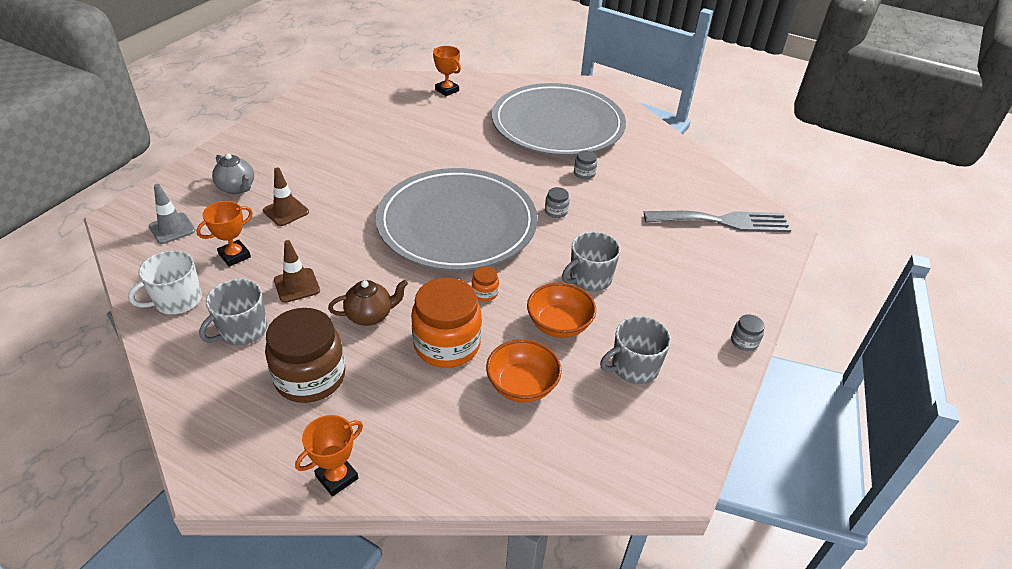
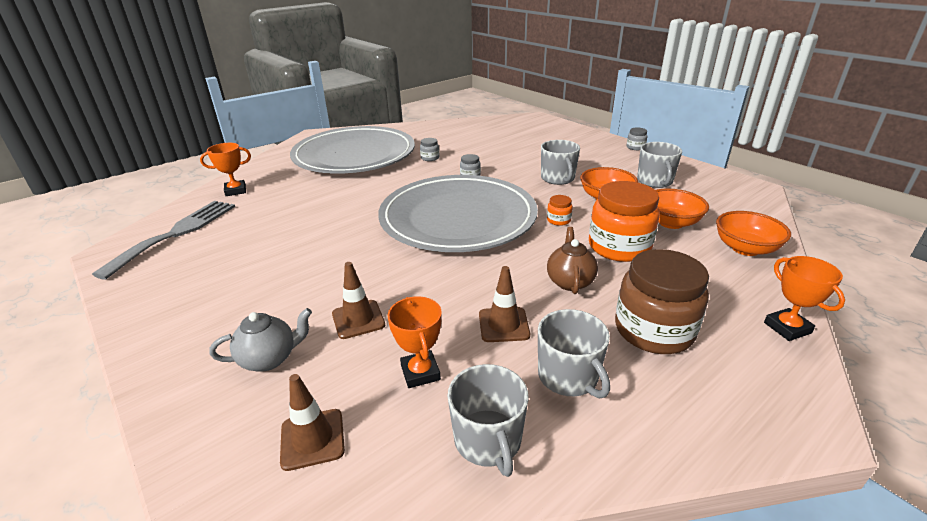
camera: 65 degrees left, 10 degrees down
(172, 228) = (312, 439): grey traffic cone -> brown traffic cone
(177, 300) = (488, 440): white mug -> grey mug
(486, 454) = (745, 248): none -> orange bowl
(723, 221) = (518, 129): grey fork -> grey fork (176, 233)

